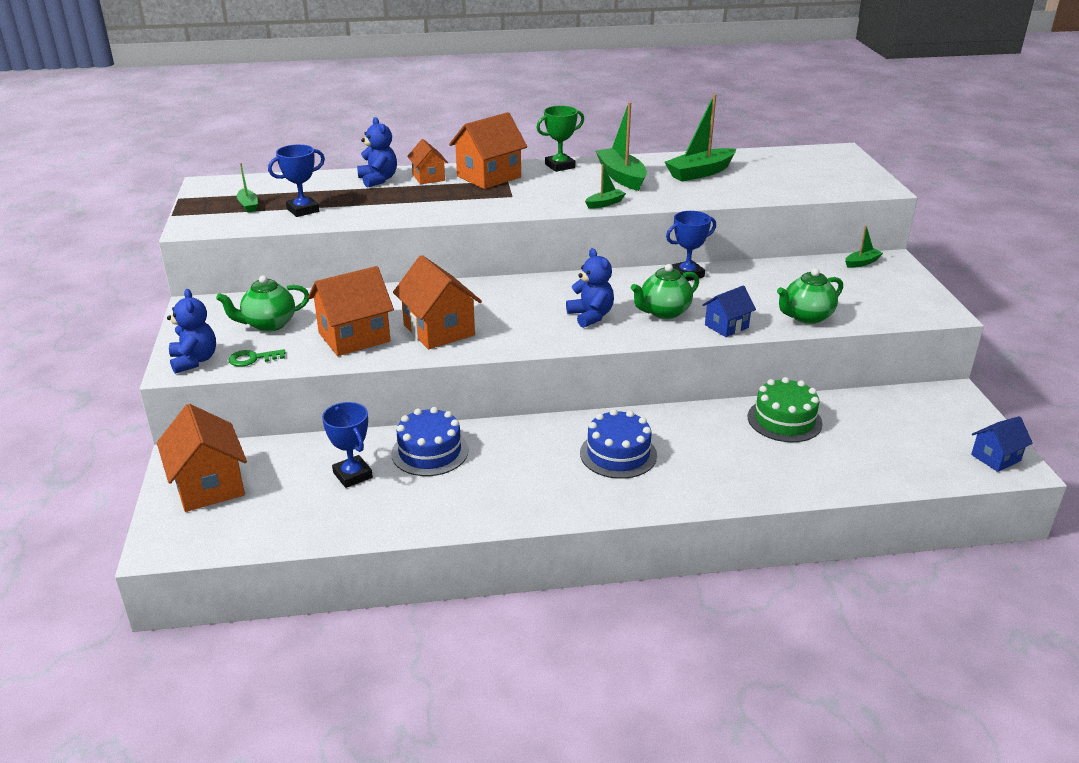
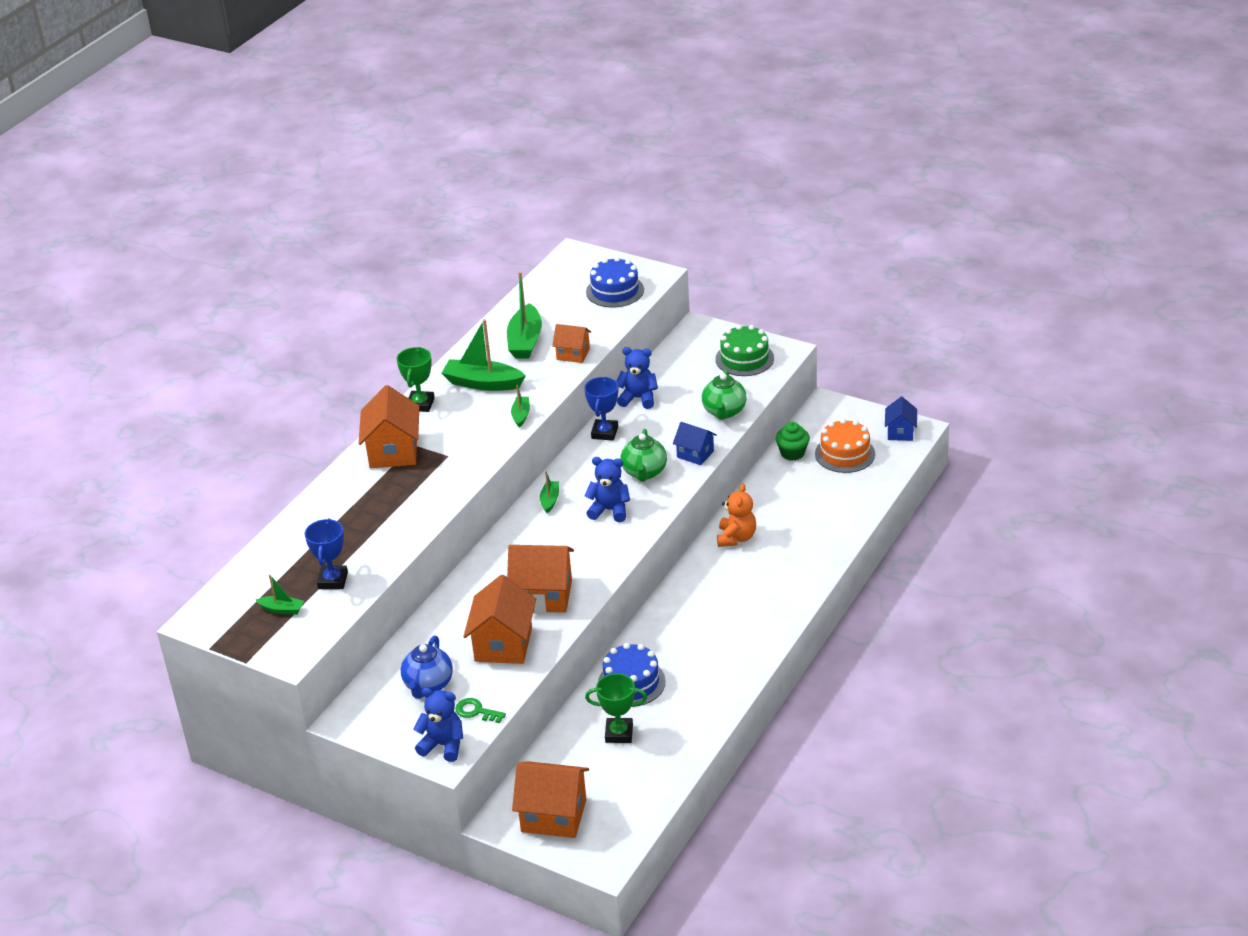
camera: 50 degrees left, 5 degrees up
(252, 359) = (476, 711): green key -> green key turned 90 degrees clockwise
(269, 324) = (428, 685): green teapot -> blue teapot
(352, 475) = (619, 733): blue trophy -> green trophy
(378, 180) = (320, 515): blue teddy bear -> blue teddy bear (638, 398)
(428, 177) = (352, 485): orange house -> orange house (573, 354)
(618, 454) = (730, 591): blue cake -> blue cake (615, 291)
(696, 425) = (736, 538): none -> orange teddy bear
(726, 326) = (695, 454): blue house -> blue house turned 60 degrees counterclockwise
(784, 420) = (773, 495): green cake -> green cake (744, 359)
(857, 405) = (792, 453): none -> green cupcake
(862, 263) = (685, 343): green boat -> green boat (550, 500)
(907, 437) = (845, 454): none -> orange cake

